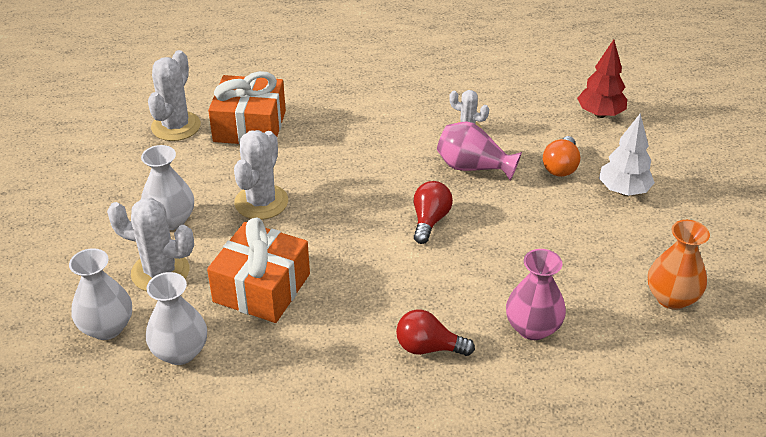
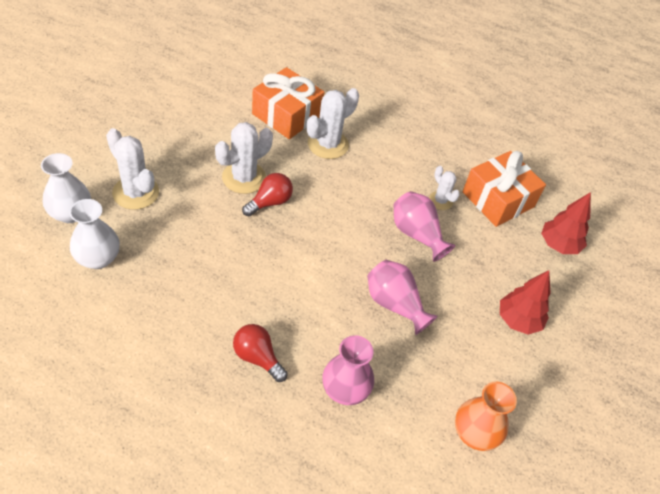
camera: 25 degrees right, 10 degrees up
(171, 220) = (174, 158): white vase -> none
(176, 126) = (238, 89): white cactus -> white cactus (328, 144)
(261, 288) = (188, 242): orange gift -> orange gift (498, 199)
(430, 220) = (347, 259): red light bulb -> red light bulb (270, 202)
(509, 235) = (394, 304): none -> pink vase
(561, 167) = (485, 272): orange light bulb -> none
(623, 191) = (518, 320): white tree -> red tree

